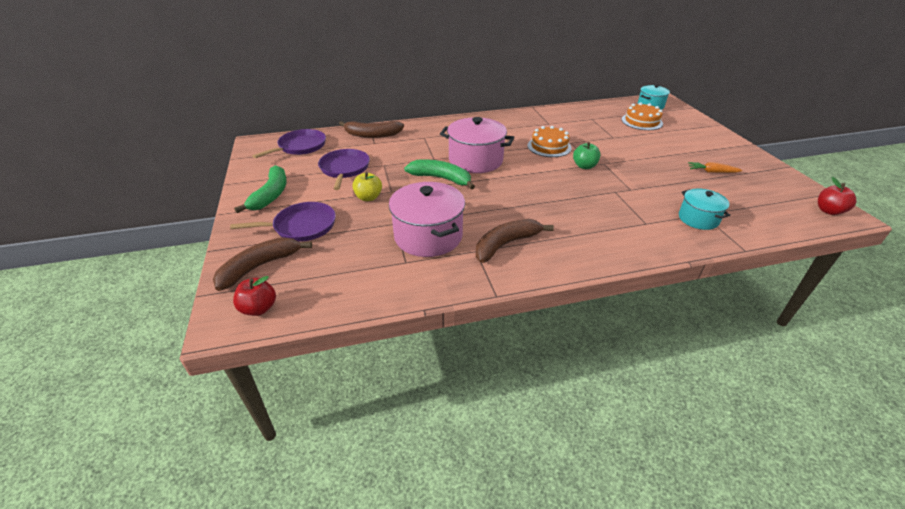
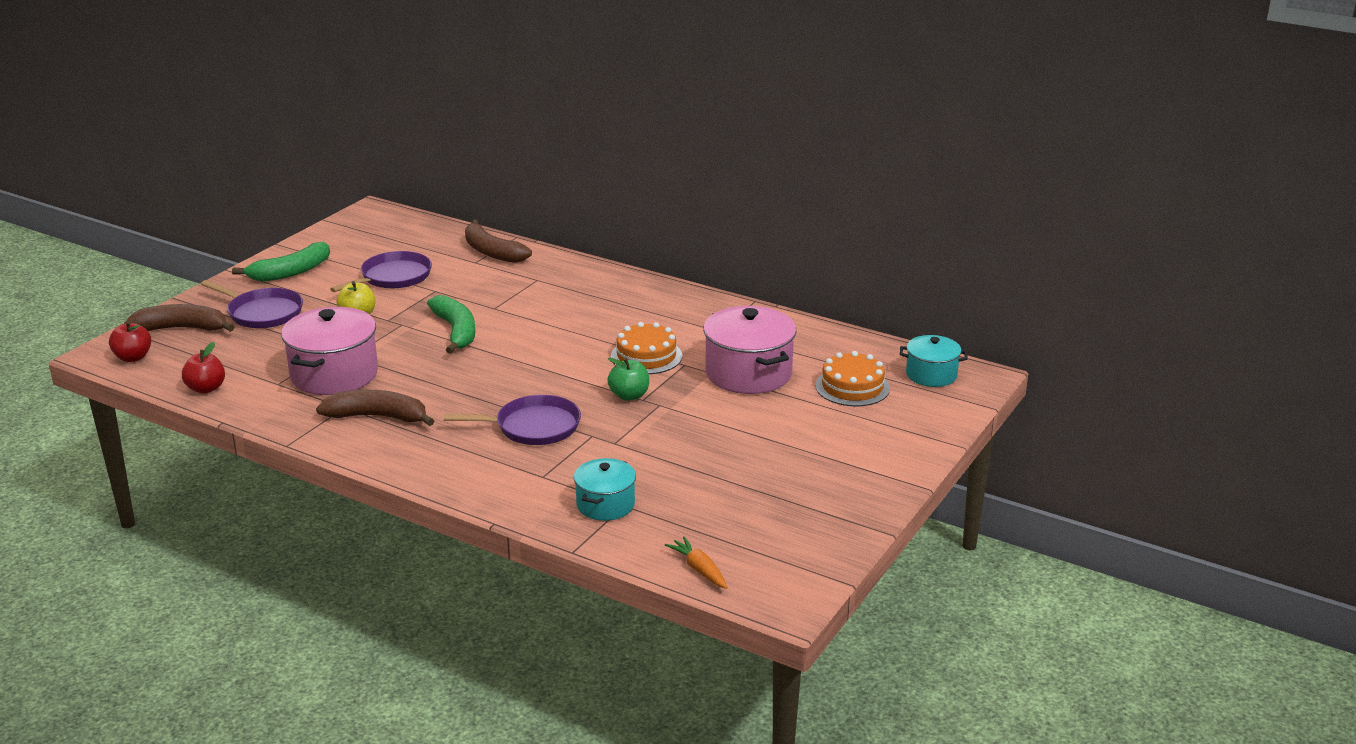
camera: 45 degrees right, 10 degrees down
(300, 147) = (401, 234): purple pan -> purple pan (533, 427)
(475, 160) = (530, 331): pink pot -> pink pot (748, 373)
(711, 172) = (763, 481): orange carrot -> orange carrot (699, 569)
(829, 211) = (779, 589): red apple -> red apple (206, 388)

